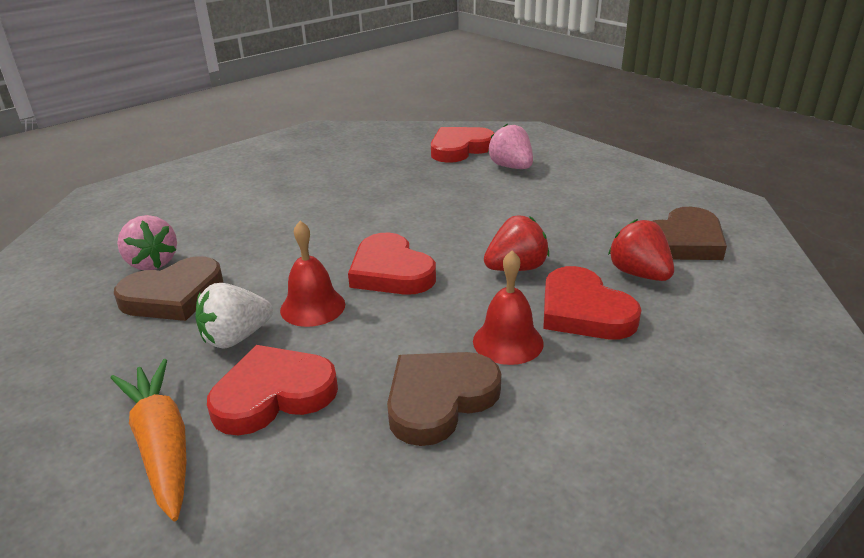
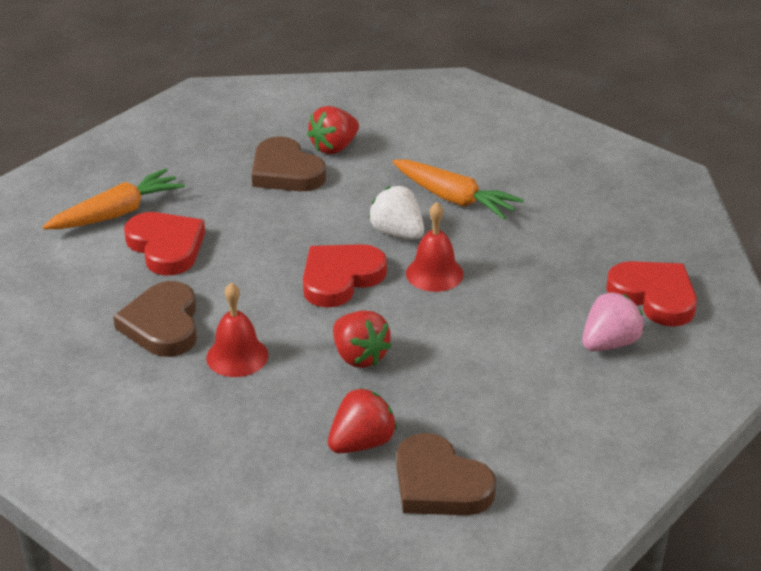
camera: 80 degrees right, 5 degrees up
(152, 263) = (334, 147): pink strawberry -> red strawberry
(236, 337) = (232, 215): white strawberry -> white strawberry (397, 233)
(292, 207) = (454, 199): none -> orange carrot
(312, 307) = (277, 244): red bell -> red bell (434, 273)
(439, 399) = (162, 325): brown heart -> brown heart turned 135 degrees counterclockwise
(584, 311) = (288, 402): red heart -> none

